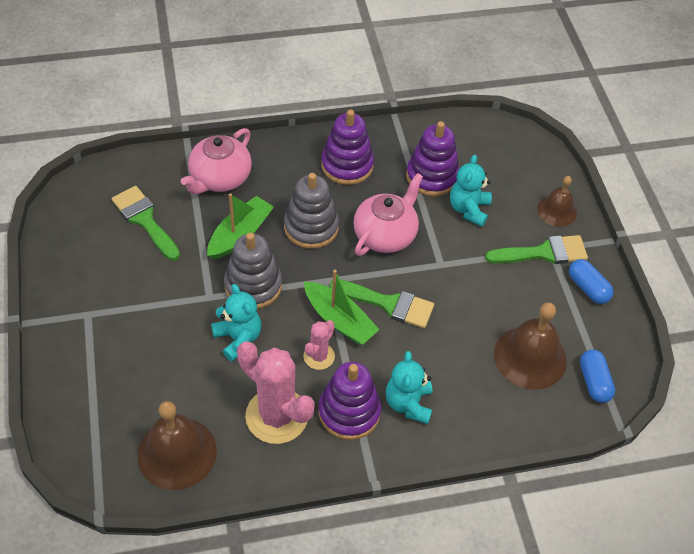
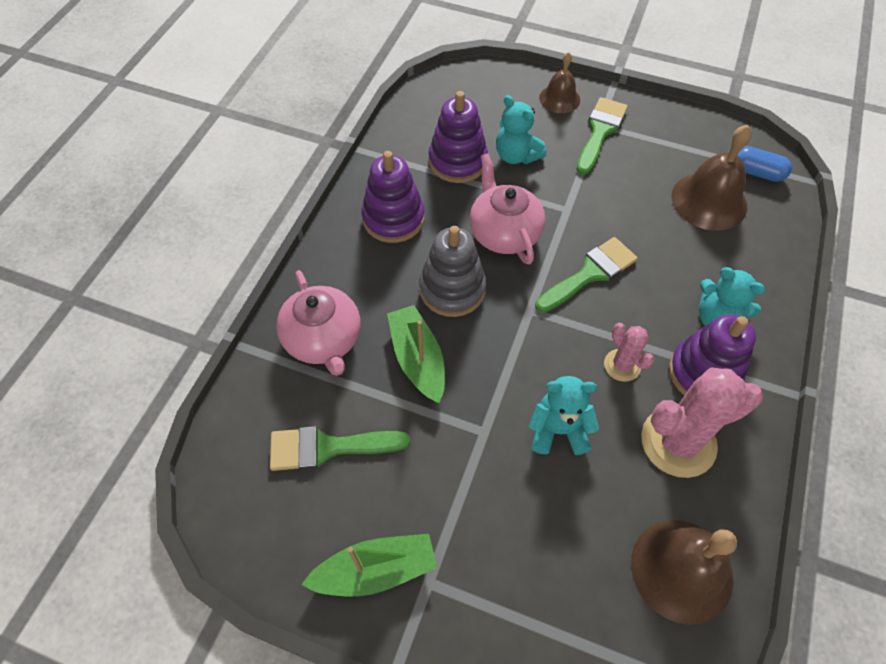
camera: 55 degrees left, 5 degrees up
(253, 286) = (496, 381): grey stacking toy -> none
(339, 320) = (586, 324): green boat -> green boat (376, 570)
(588, 288) = (656, 124): blue capsule -> none

